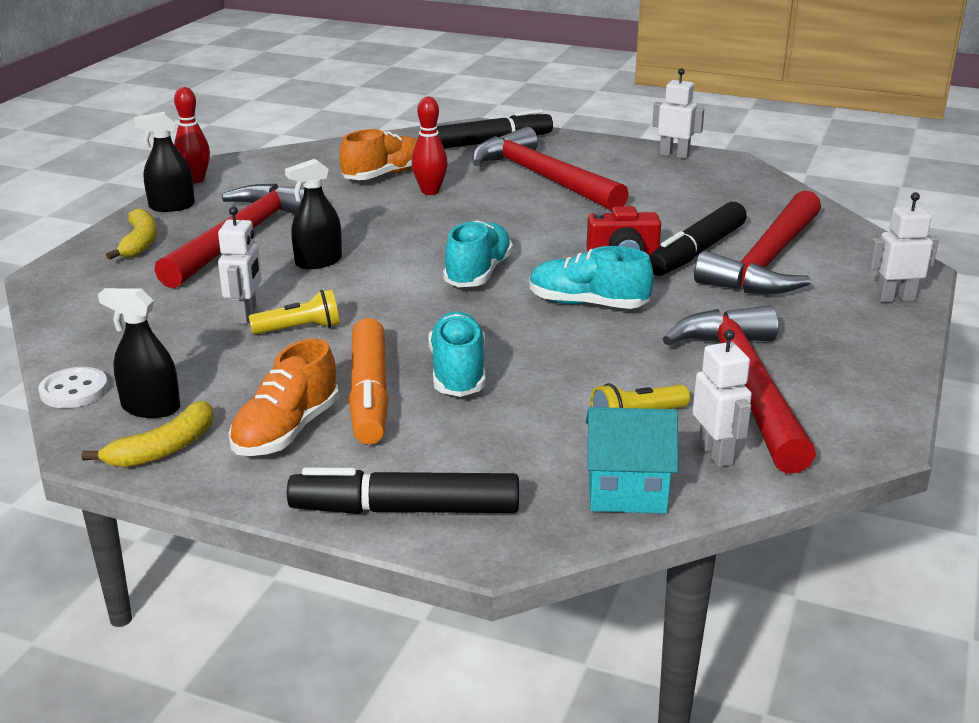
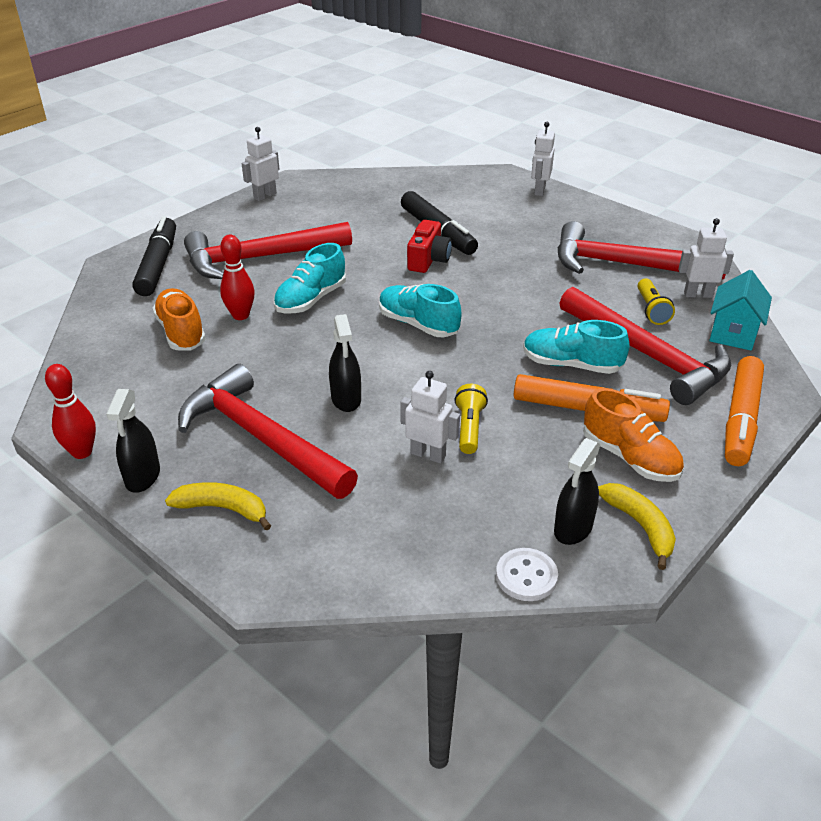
camera: 70 degrees left, 10 degrees up
(405, 509) = (740, 419): black marker -> orange marker
(587, 304) = (494, 291): turquoise shoe -> turquoise shoe (311, 300)
(767, 261) = (467, 213): red hammer -> red hammer (647, 355)

